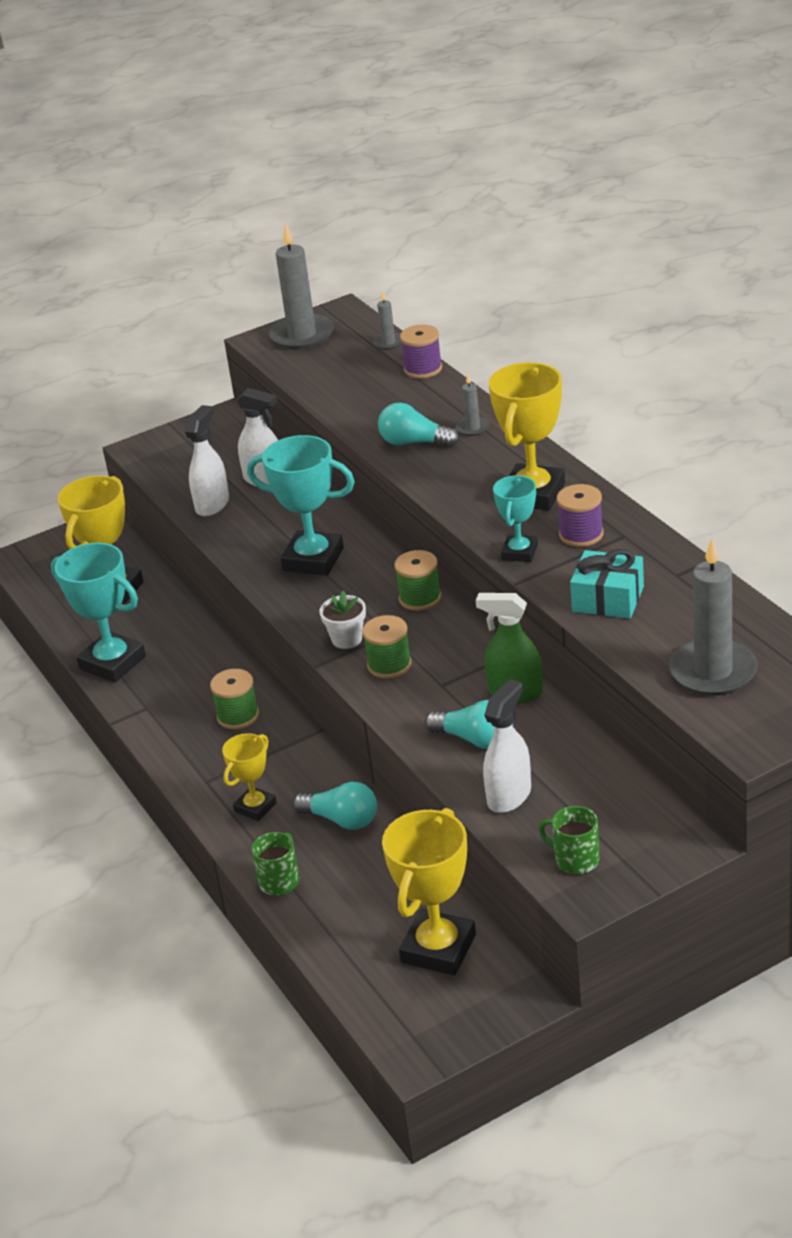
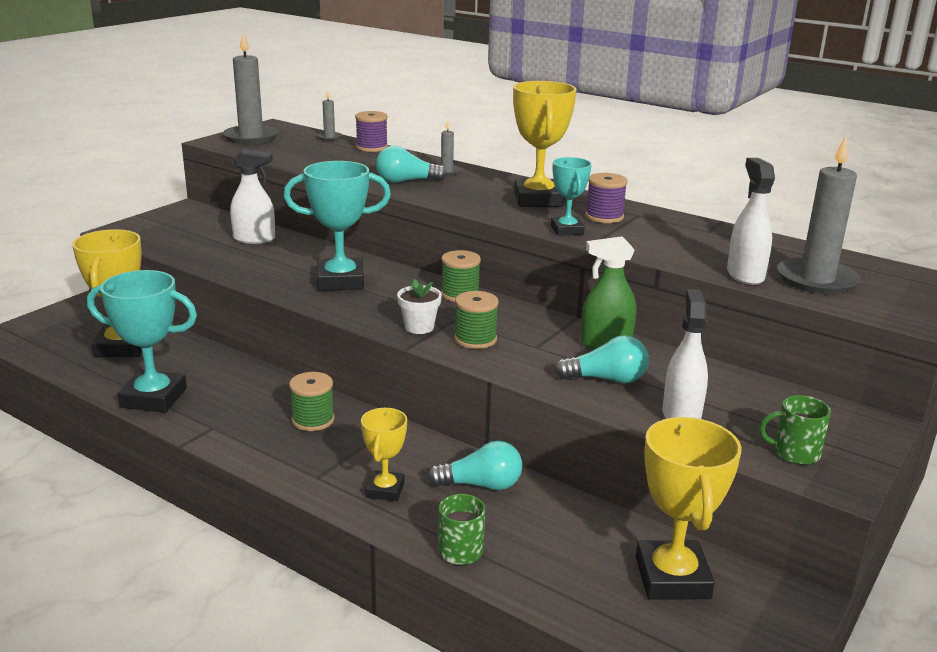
camera: 30 degrees left, 10 degrees down
(212, 504) = (216, 257): white spray bottle -> white spray bottle (745, 275)
(608, 599) = (674, 248): turquoise gift -> none

